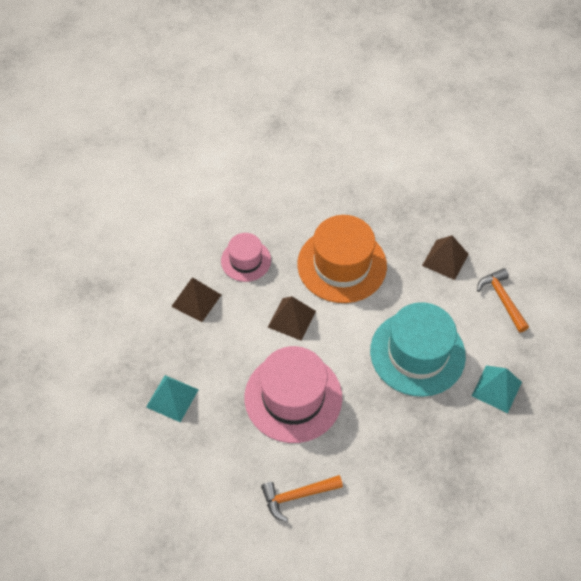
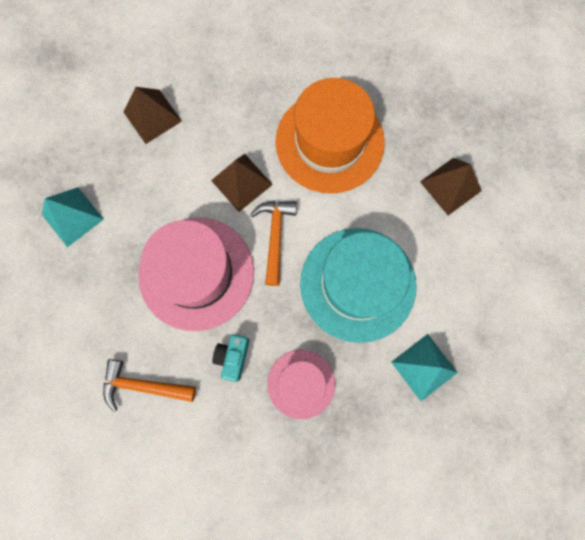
camera: 25 degrees right, 20 degrees up
(246, 260) = (228, 92): pink hat -> pink hat (301, 383)
(354, 444) = (233, 357): none -> turquoise camera
(502, 299) = (490, 263): orange hammer -> orange hammer (275, 237)

